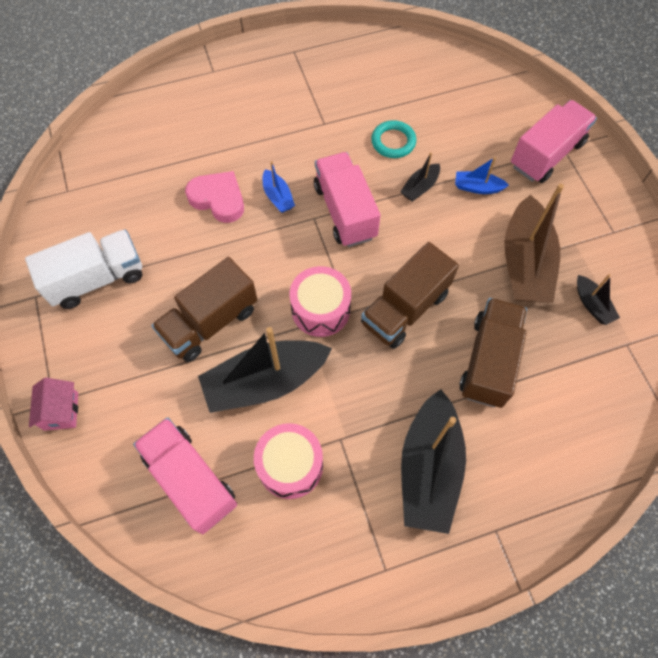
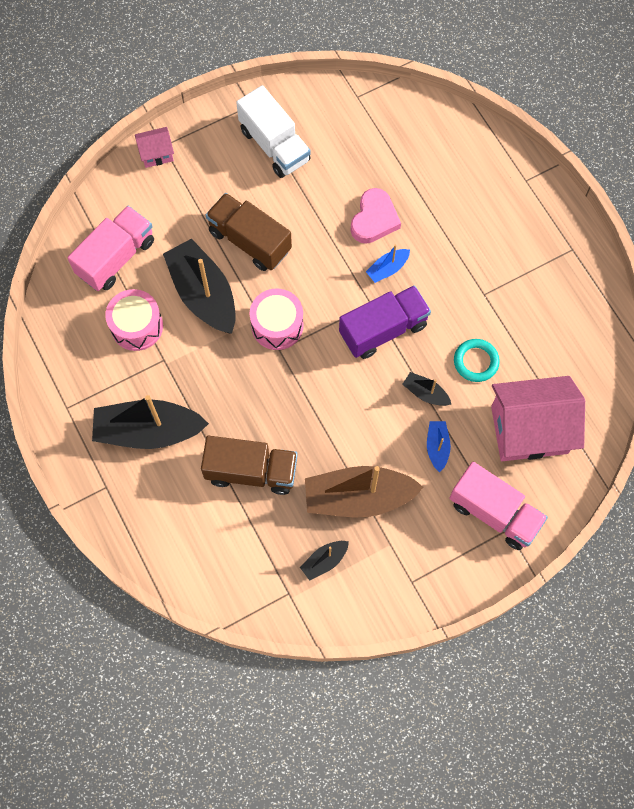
camera: 80 degrees right, 5 degrees up
(345, 211) = (383, 329): pink truck -> purple truck
(405, 309) = (290, 395): brown truck -> none
(467, 114) = (529, 429): none -> pink house

